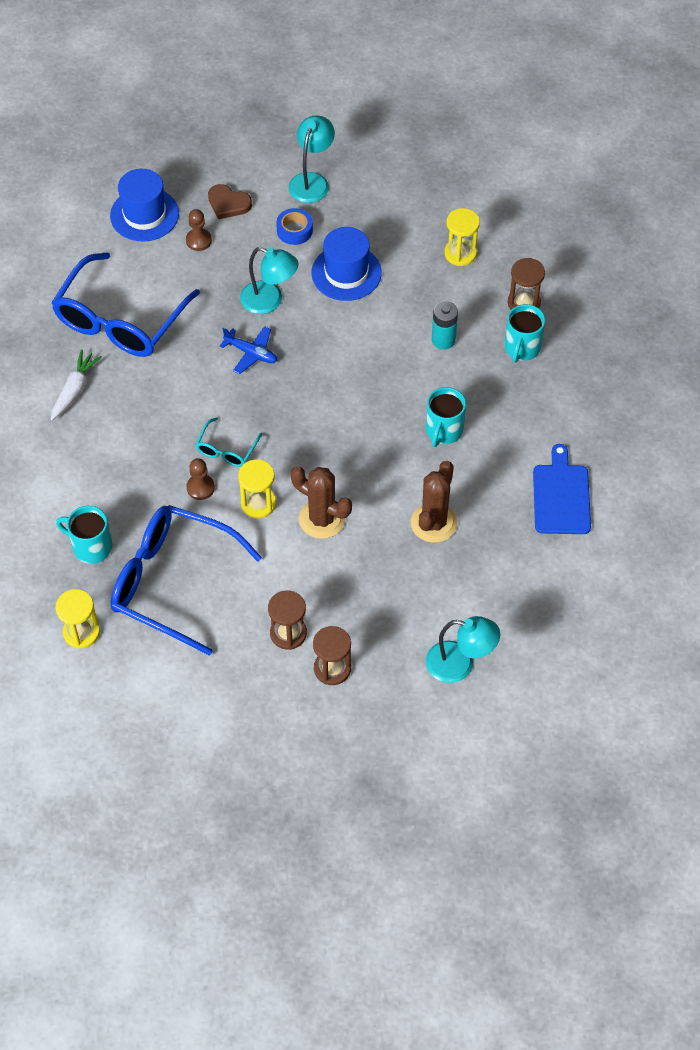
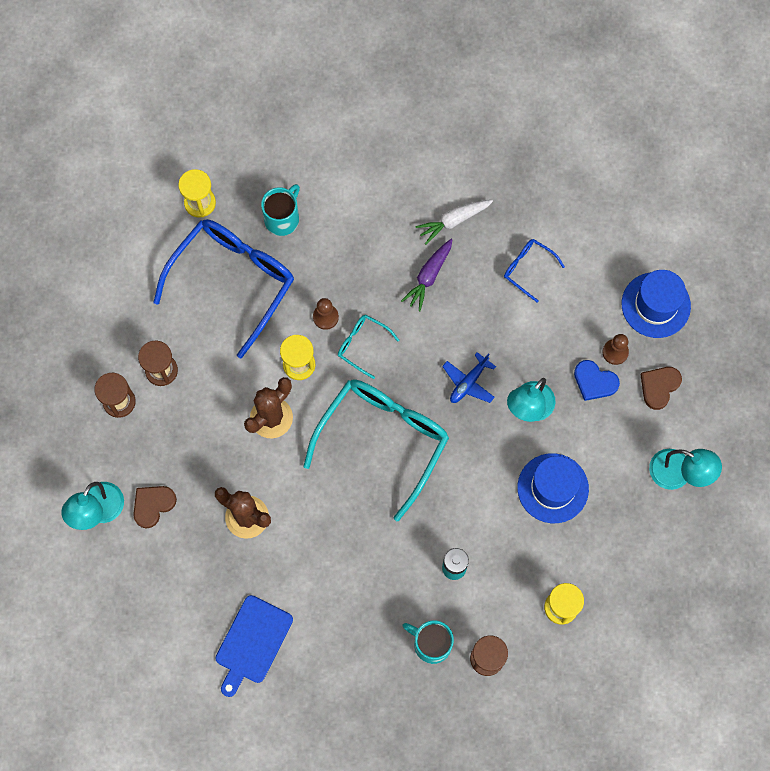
camera: 100 degrees right, 15 degrees up
(75, 389) = (453, 221): white carrot -> white carrot turned 120 degrees clockwise
(121, 319) = (528, 269): blue glasses -> blue glasses, size x0.45
(141, 402) = (428, 276): none -> purple carrot
(232, 253) = (594, 381): none -> blue heart
(294, 230) = (615, 446): blue tape -> none
(327, 417) = (382, 441): none -> turquoise glasses
(441, 613) = (153, 505): none -> brown heart
(443, 431) = (346, 546): turquoise mug -> none
(561, 496) = (252, 642): blue cutting board -> blue cutting board turned 105 degrees clockwise

